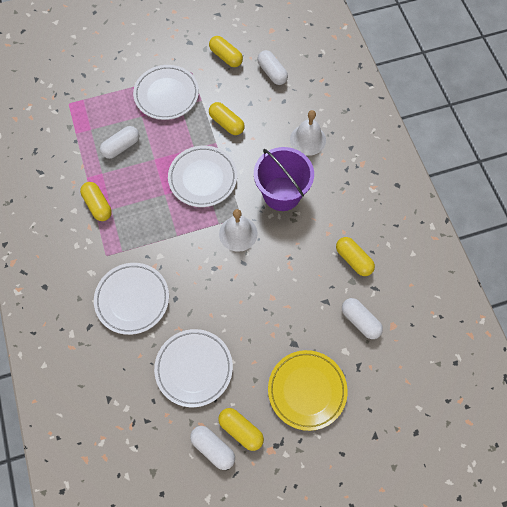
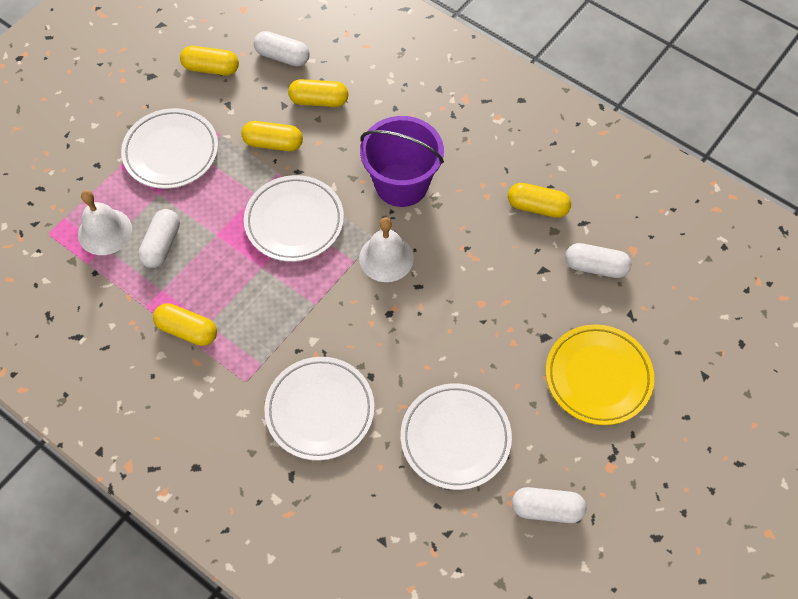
camera: 35 degrees left, 5 degrees down
(241, 430) = (561, 468): yellow capsule -> yellow capsule (319, 101)
(308, 139) = (384, 107): white bell -> white bell (105, 231)

